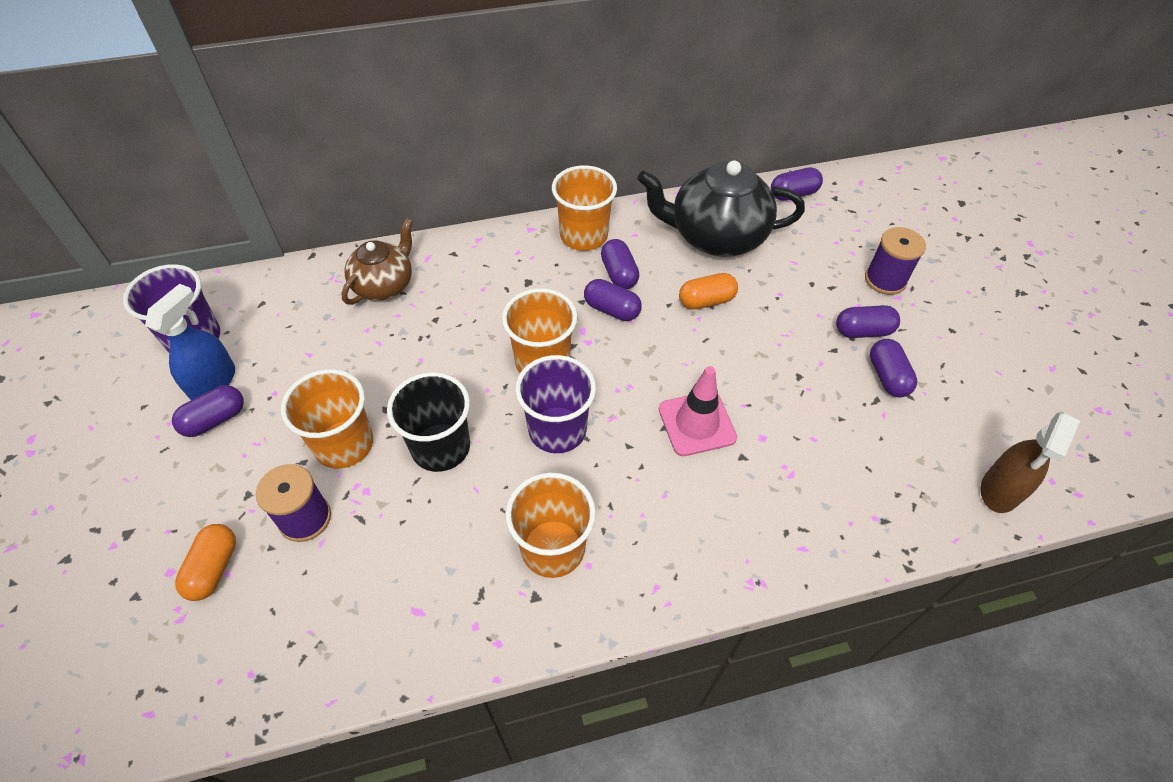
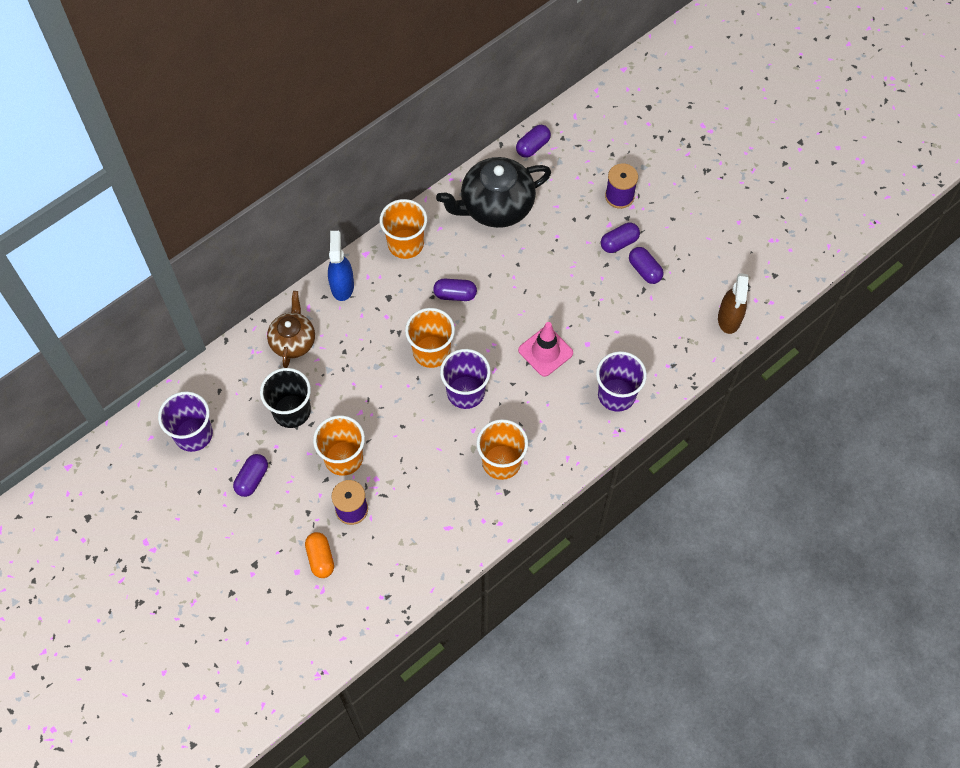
camera: 25 degrees left, 10 degrees up
(213, 382) = (231, 457): blue spray bottle -> blue spray bottle (342, 285)
(441, 447) = (403, 434): black cup -> black cup (291, 411)
(619, 274) = (445, 265): purple capsule -> none
(706, 301) = (512, 262): orange capsule -> none
(776, 526) = (616, 395): none -> purple cup

